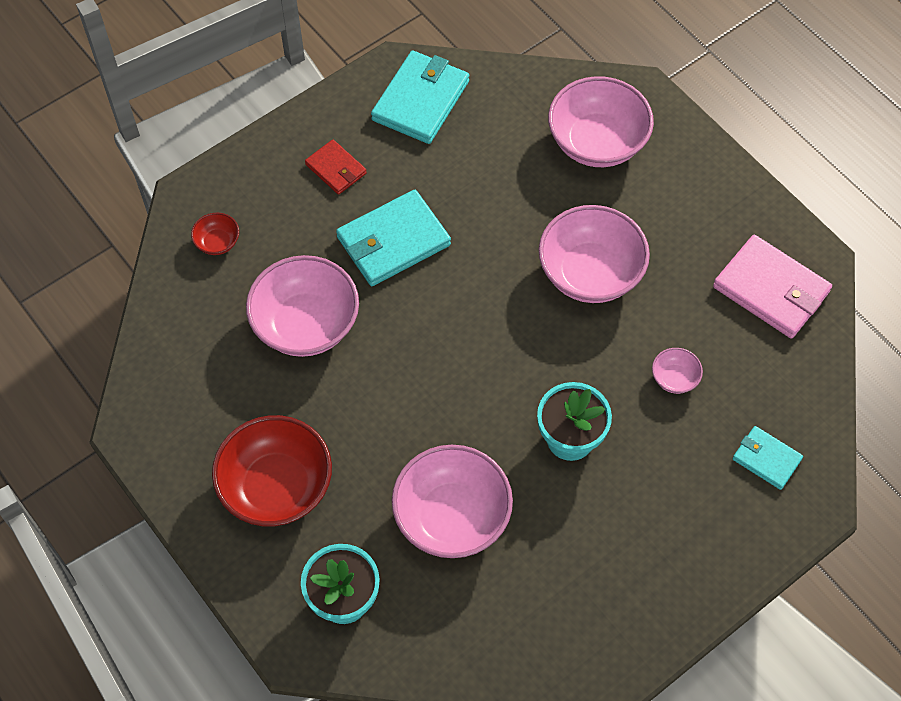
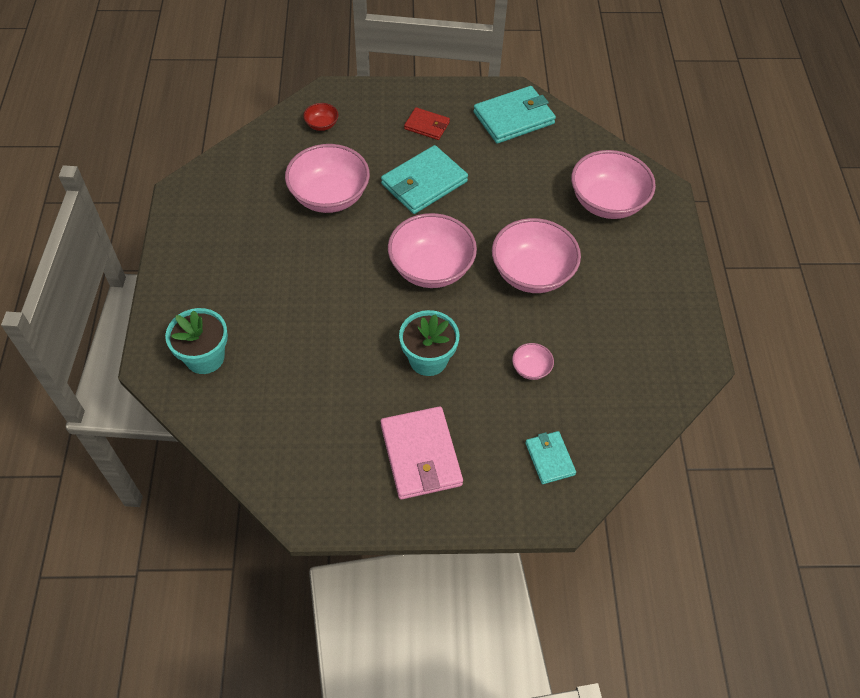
camera: 35 degrees right, 5 degrees down
(276, 487) = (228, 271): red bowl -> none
(336, 169) = (427, 126): red wallet -> red wallet turned 60 degrees counterclockwise
(393, 241) = (424, 183): turquoise wallet -> turquoise wallet turned 45 degrees counterclockwise
(452, 516) = (312, 355): pink bowl -> pink bowl (431, 268)
(771, 290) = (649, 358): pink wallet -> pink wallet (420, 455)

